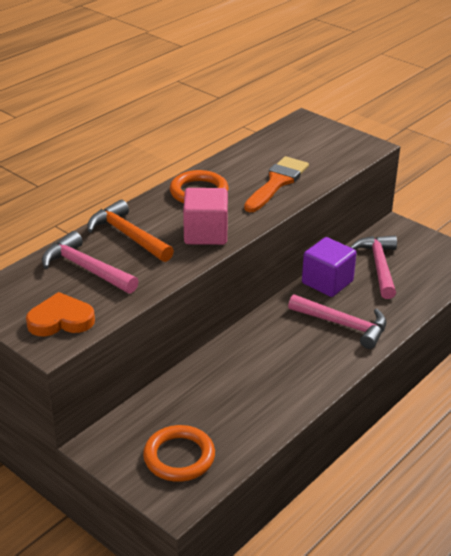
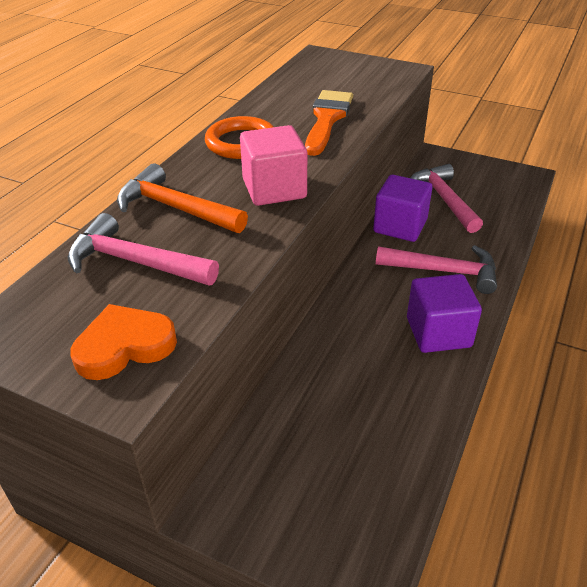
camera: 15 degrees left, 5 degrees up
(179, 457) = (335, 500): orange ring -> none
(312, 369) = (438, 332): none -> purple cube

